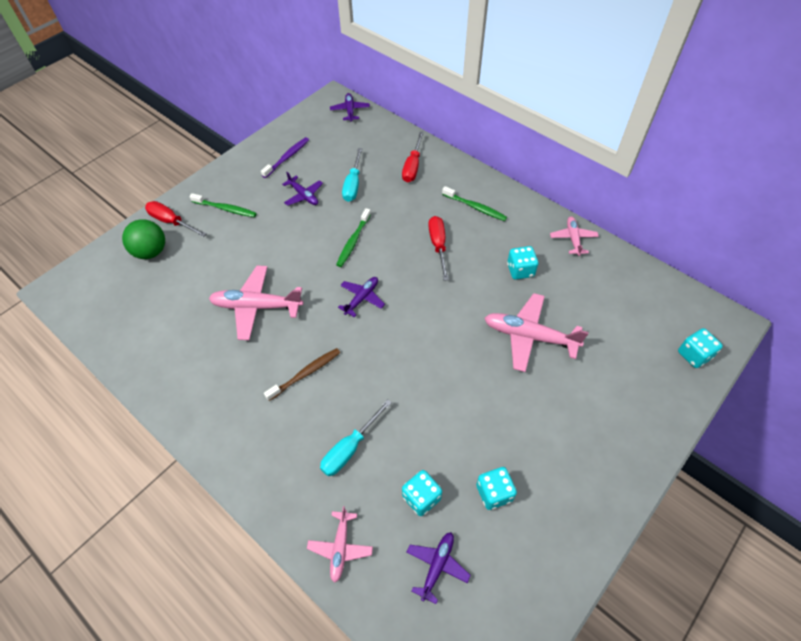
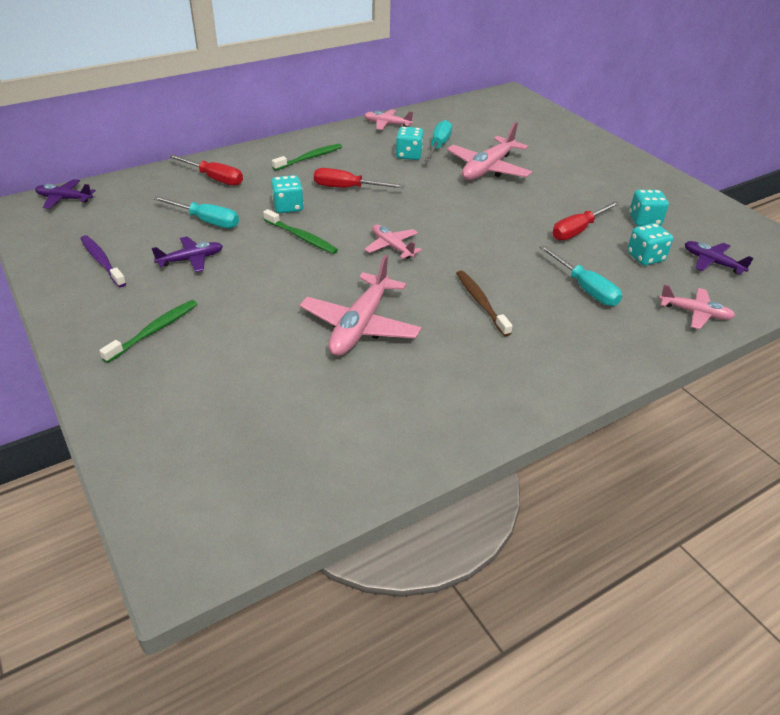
camera: 75 degrees left, 15 degrees down
(151, 252) = (182, 421): green ball -> none
(171, 222) = (133, 391): red screwdriver -> red screwdriver (578, 230)
(362, 298) = (392, 246): purple plane -> pink plane
(553, 287) = (438, 146): none -> turquoise screwdriver
(694, 355) = (534, 112): turquoise dice -> turquoise dice (288, 207)

